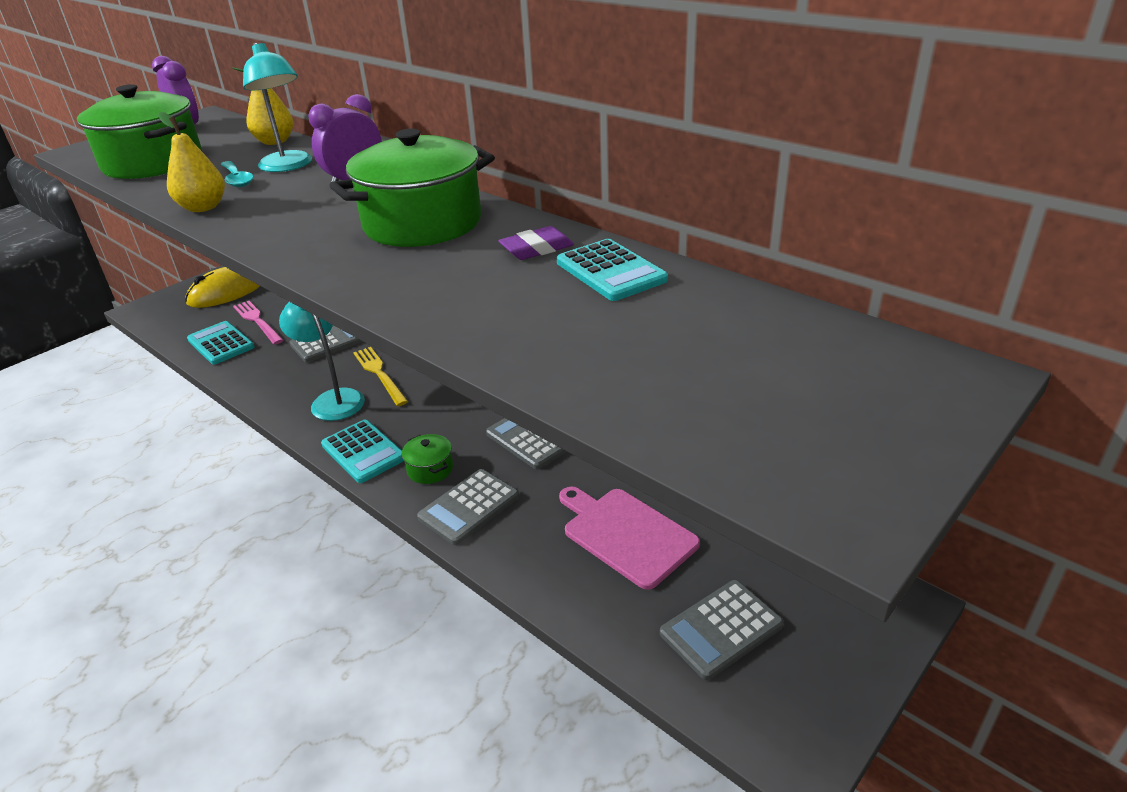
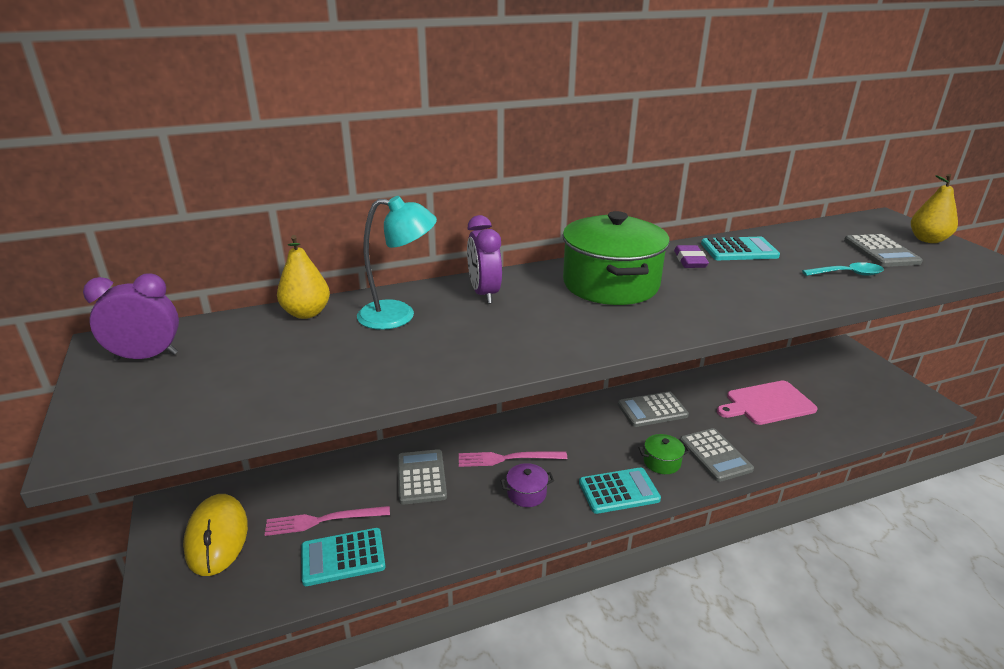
camera: 65 degrees left, 5 degrees down
(153, 163) = (257, 389): green pot -> none
(203, 207) = (461, 368): yellow pear -> yellow pear (927, 240)
(237, 179) = (399, 344): turquoise spoon -> turquoise spoon (847, 274)
(333, 399) = (526, 493): turquoise lamp -> purple pot
(379, 374) = (508, 458): yellow fork -> pink fork
(721, 629) = (852, 399): grey calculator -> grey calculator (881, 252)

